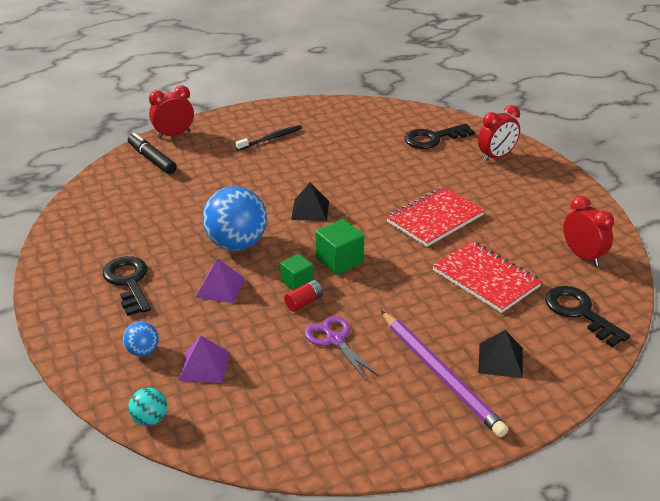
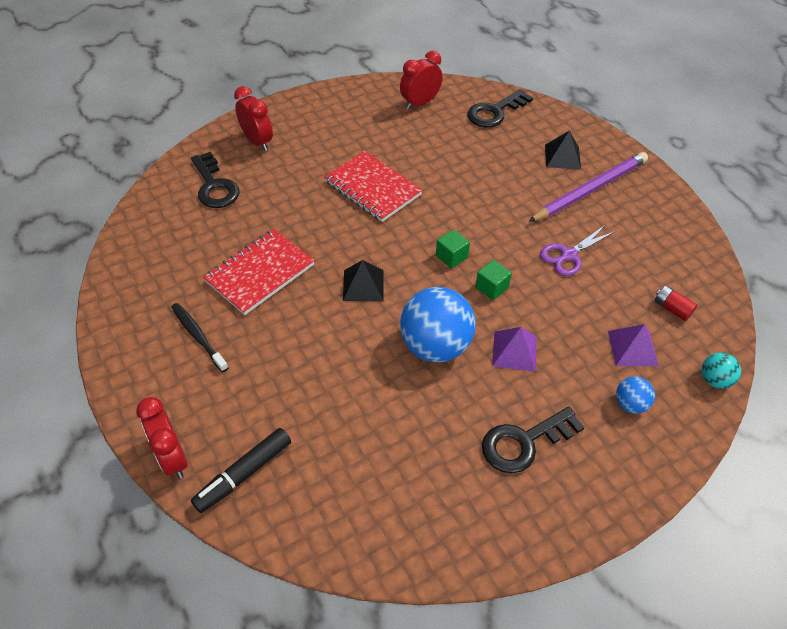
camera: 95 degrees left, 15 degrees up
(304, 302) = (522, 280): red battery -> red battery (672, 308)
(339, 260) = (451, 256): green cube -> green cube, size x0.66
(485, 279) = (461, 159): red notebook -> red notebook (260, 273)

